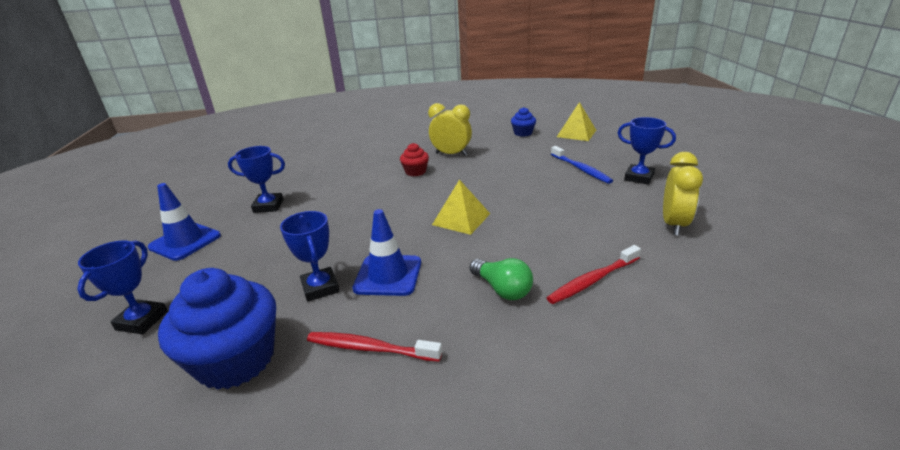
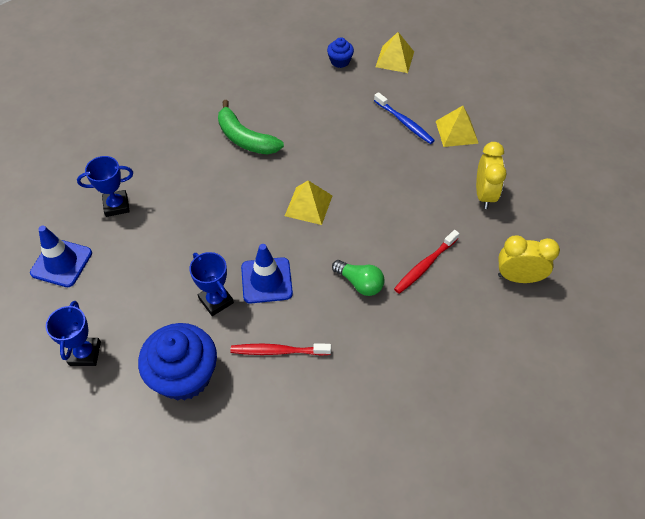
camera: 15 degrees left, 25 degrees up
(415, 172) = (245, 138): red cupcake -> green banana
(451, 154) = (273, 105): yellow clock -> yellow clock (518, 277)
(639, 177) = (456, 132): blue trophy -> yellow pyramid

